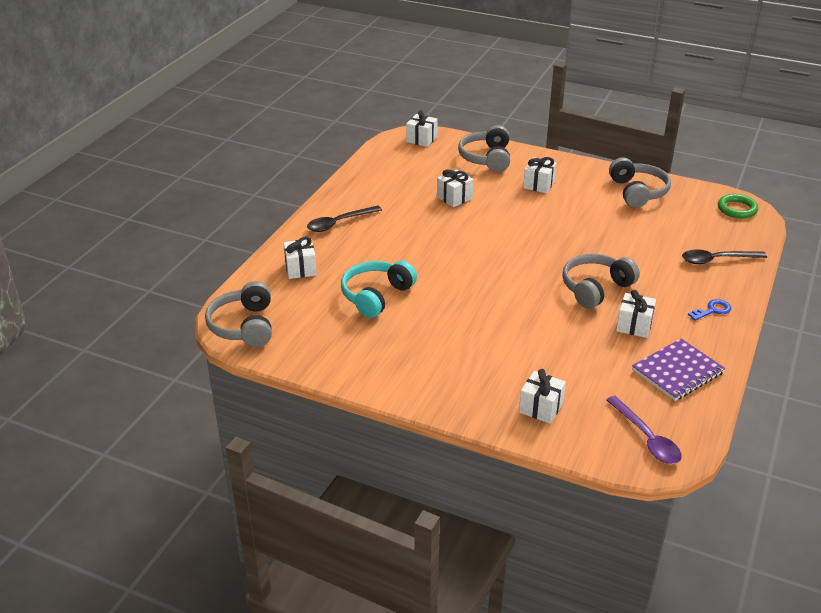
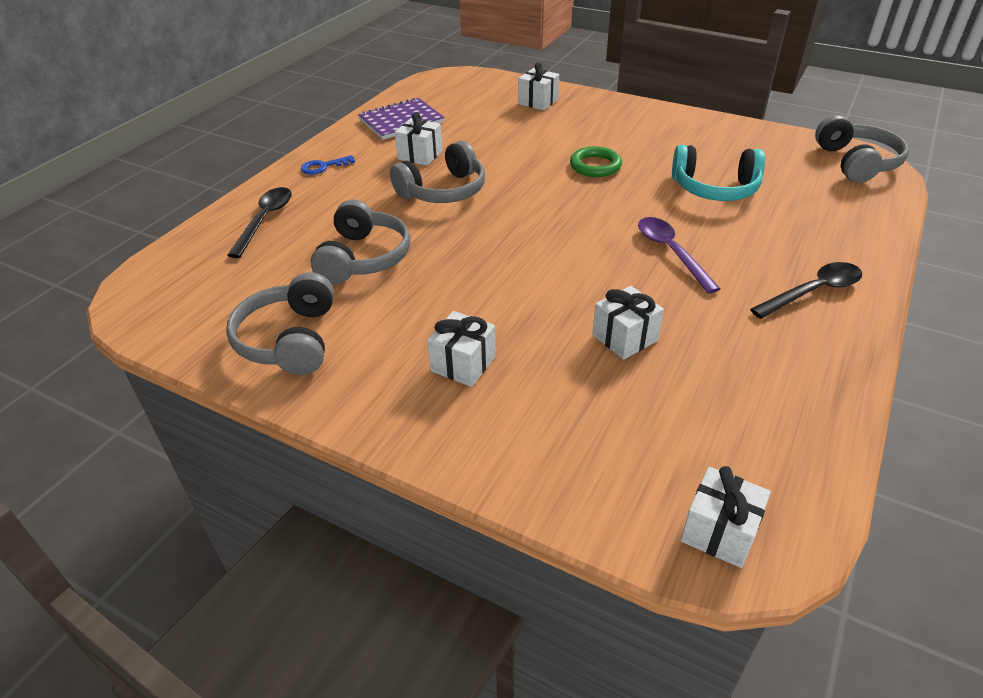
camera: 175 degrees left, 5 degrees up
(300, 269) = (831, 222): white gift -> none
(376, 296) = (715, 188): turquoise headphones -> turquoise headphones turned 60 degrees clockwise
(486, 158) = (557, 448): grey headphones -> grey headphones (363, 258)
(646, 438) = (456, 85): purple spoon -> purple spoon (671, 252)
(717, 260) = (265, 220): black spoon -> black spoon turned 75 degrees counterclockwise
(737, 209) = (154, 298): green ring -> green ring (595, 166)

